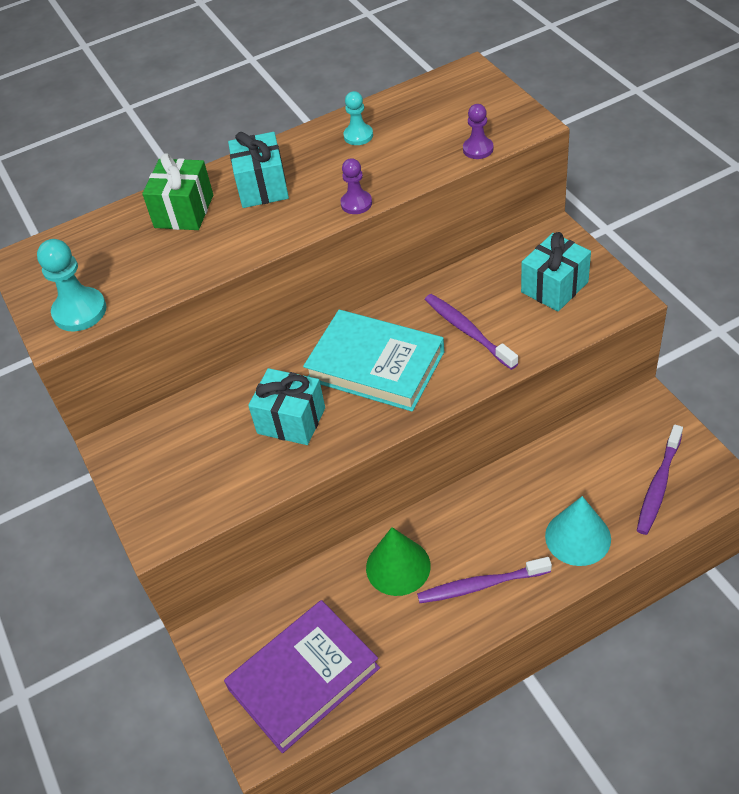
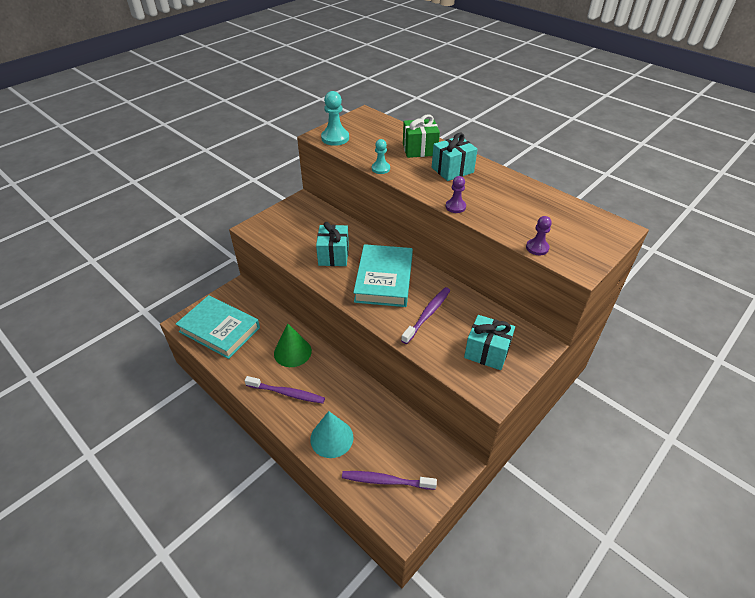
camera: 65 degrees right, 5 degrees down
(304, 679) = (219, 330): purple book -> turquoise book
(358, 136) = (519, 195): turquoise pawn -> turquoise pawn (380, 169)
(481, 585) = (287, 393): purple toothbrush -> purple toothbrush turned 135 degrees clockwise

